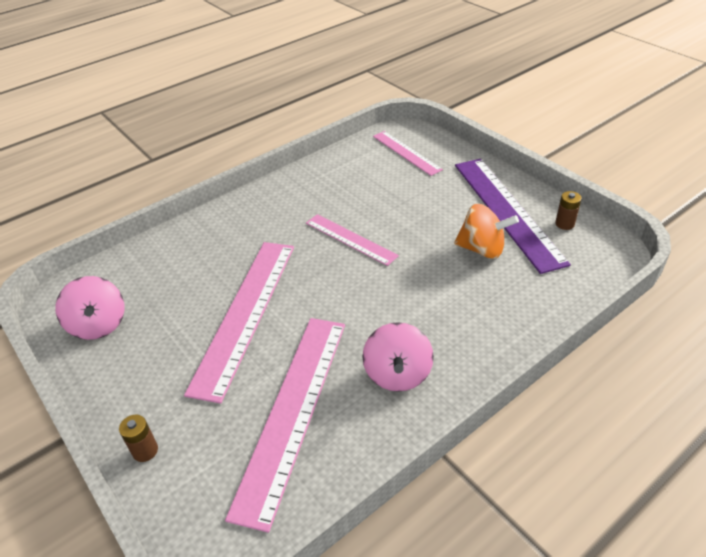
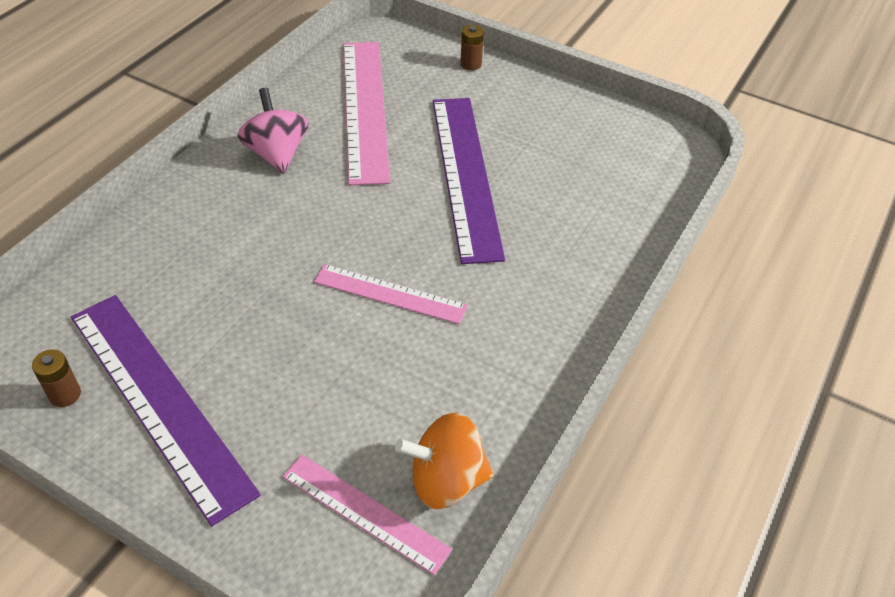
camera: 155 degrees right, 5 degrees up
(98, 325) = (609, 134): pink spinning top -> none
(245, 314) = (465, 175): pink ruler -> purple ruler
(482, 249) = (197, 318): orange spinning top -> orange spinning top (446, 480)

